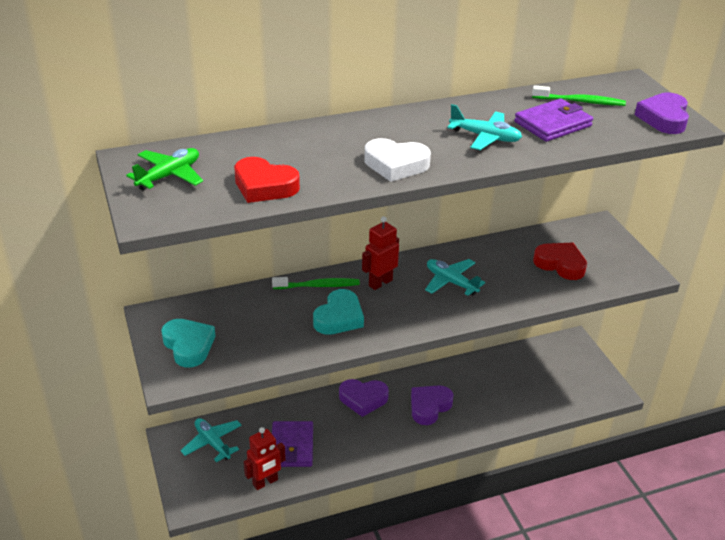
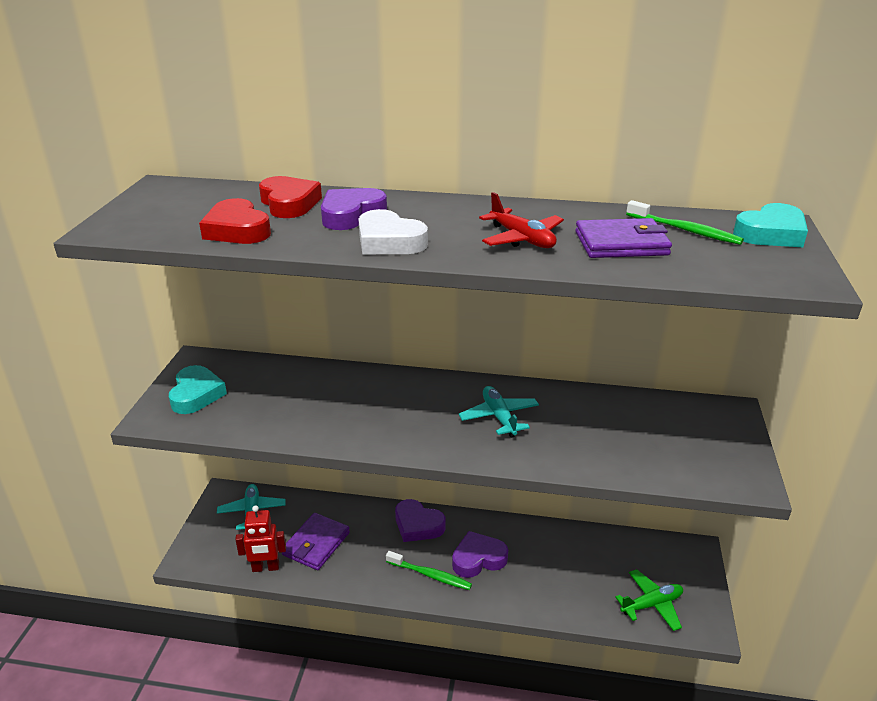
camera: 30 degrees right, 5 degrees down
(169, 176) = (171, 204): green plane -> green plane (651, 604)
(318, 286) = (362, 379): green toothbrush -> green toothbrush (430, 575)
(339, 317) = (352, 414): turquoise heart -> turquoise heart (770, 234)
(380, 283) = (424, 395): red robot -> none
(485, 137) = (522, 239): turquoise plane -> red plane
(560, 264) = (644, 438): red heart -> red heart (289, 203)
(663, 118) = (782, 268): purple heart -> purple heart (351, 215)

